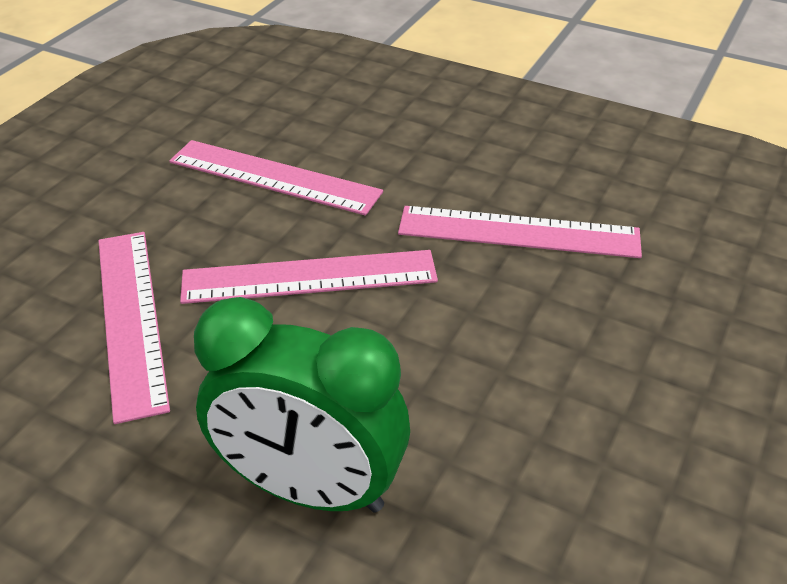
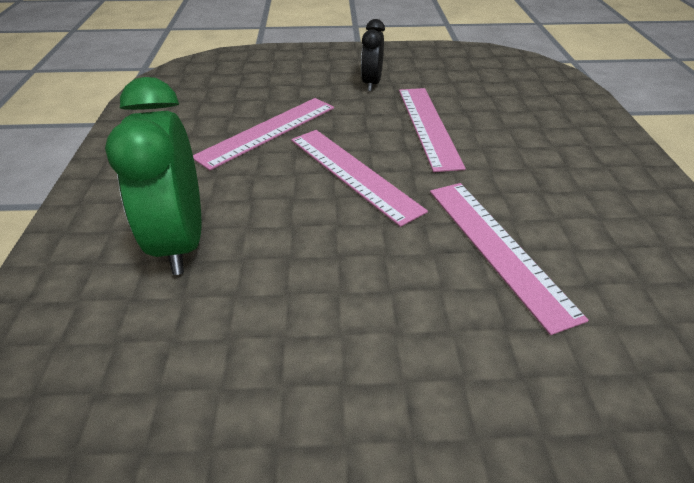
camera: 60 degrees right, 0 degrees up
(121, 176) = (371, 83): none -> black clock

